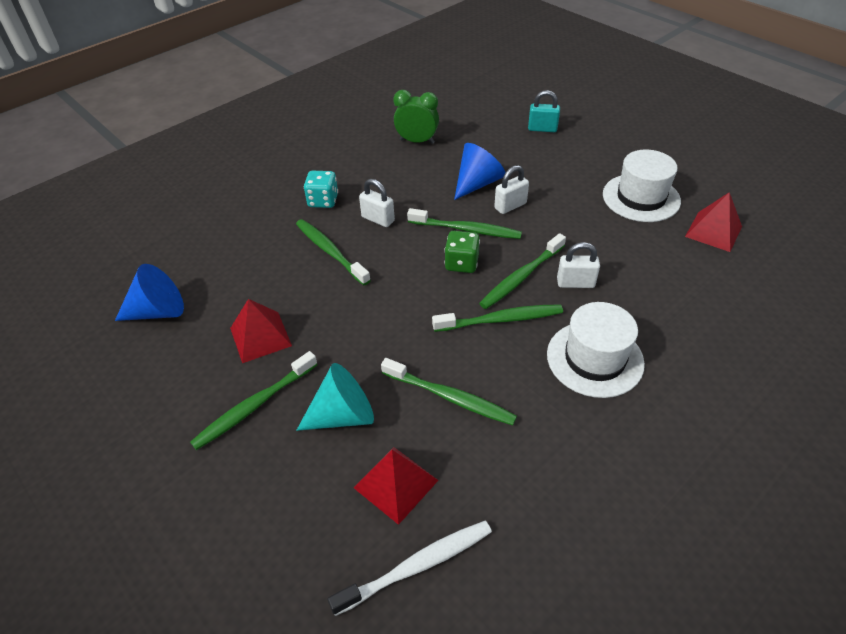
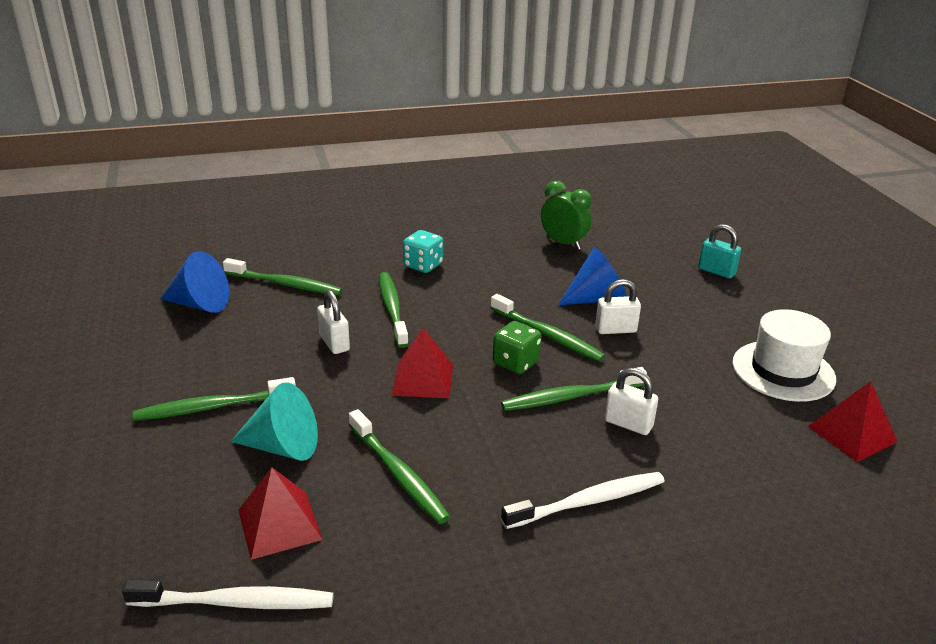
camera: 25 degrees right, 15 degrees down
(260, 337) = (267, 355): red pyramid -> red pyramid (423, 379)
(378, 219) = (463, 297): white padlock -> white padlock (334, 343)
(500, 320) = (512, 426): green toothbrush -> green toothbrush (285, 284)
(594, 359) = (587, 502): white hat -> white toothbrush

